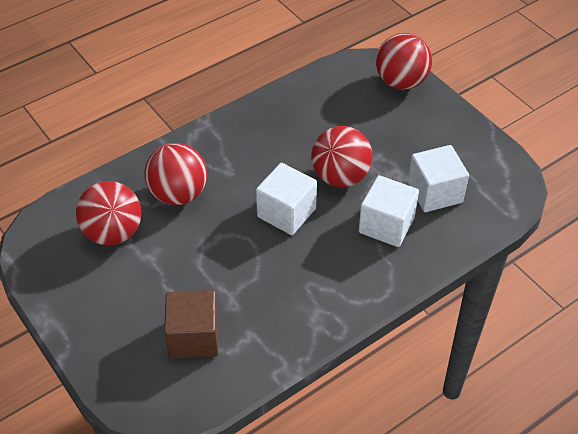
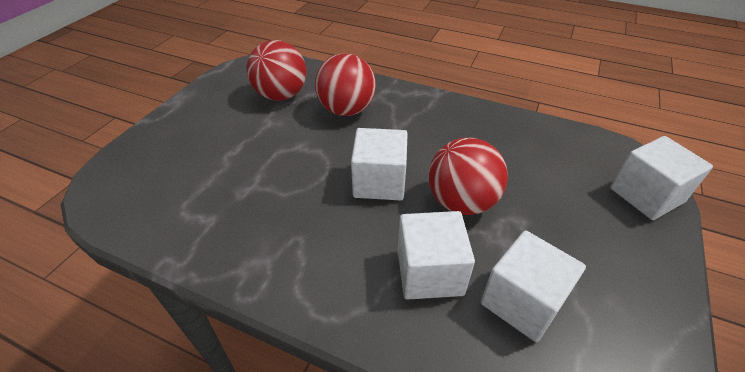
camera: 60 degrees right, 5 degrees down
(194, 337) = (191, 182): brown cube -> none
(401, 82) = (646, 195): red ball -> white cube

